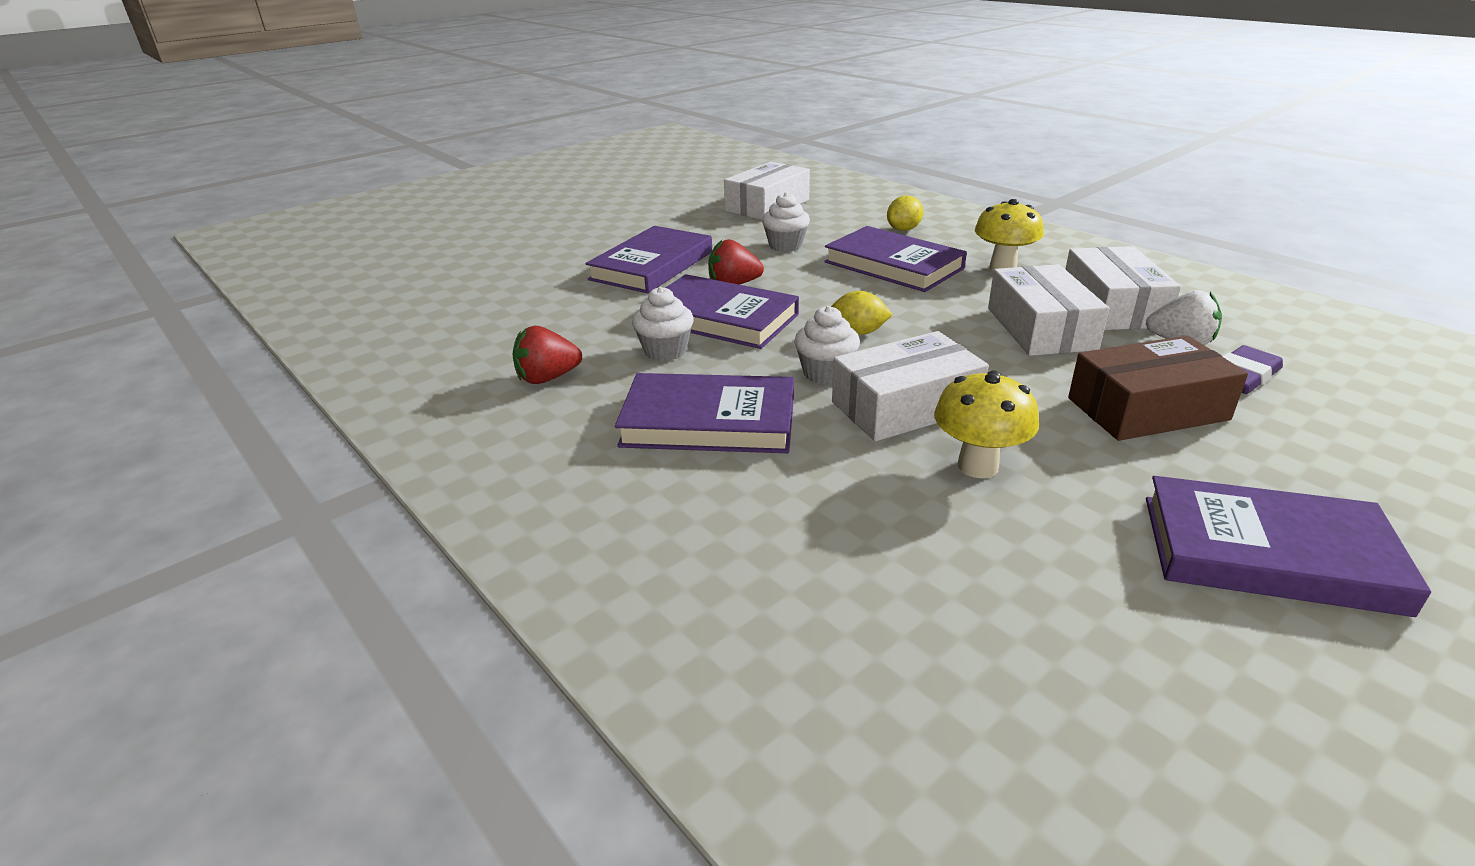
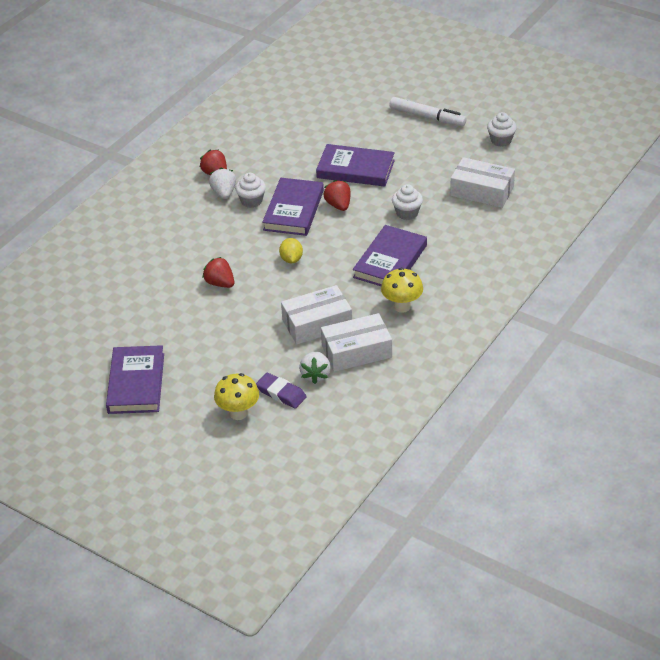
camera: 75 degrees right, 10 degrees up
(577, 216) = (427, 117): none -> white marker
(617, 375) = (224, 193): none -> white strawberry
(709, 421) = (191, 229): purple book -> none
(825, 373) = (244, 255): white cupcake -> white cupcake (501, 140)
(903, 229) = (457, 259): yellow lemon -> none
(905, 406) = (220, 283): white box -> red strawberry
(978, 466) = (176, 308): yellow mushroom -> yellow mushroom (238, 413)
(1147, 409) = (238, 358): brown box -> none

